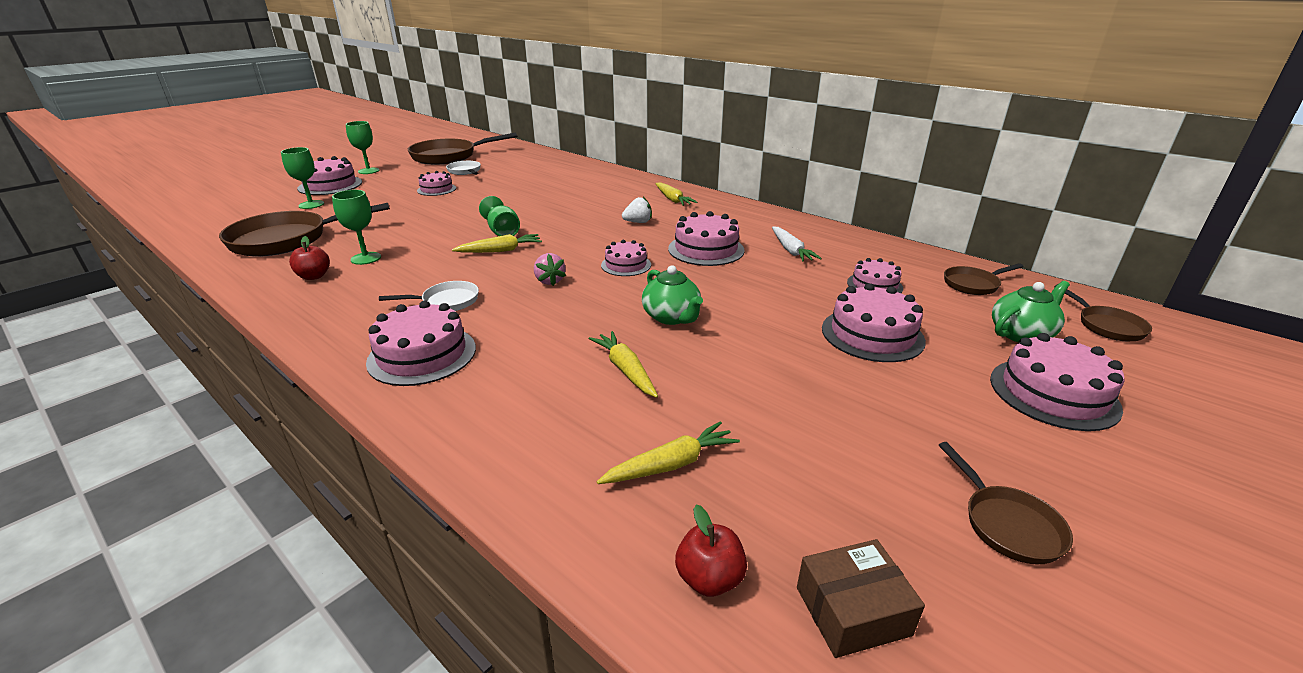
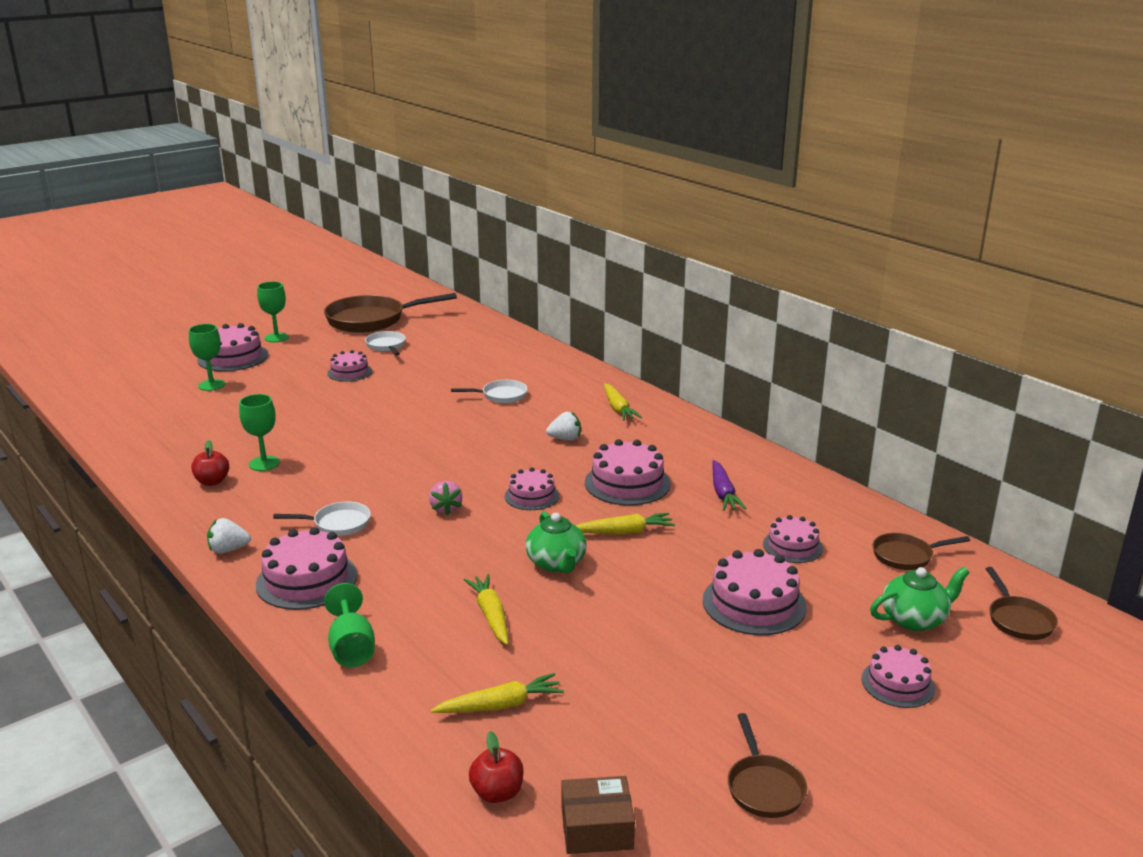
camera: 10 degrees right, 5 degrees down
(286, 240) = (186, 432): brown pan -> none
(333, 334) = (228, 550): none -> white strawberry
(500, 251) = (403, 465): yellow carrot -> yellow carrot (624, 532)
(502, 232) = (411, 440): green goblet -> green goblet (351, 648)
(572, 197) = (501, 396): none -> white pan
(791, 250) = (723, 493): white carrot -> purple carrot
(1053, 393) = (897, 683): pink cake -> pink cake, size x0.63

